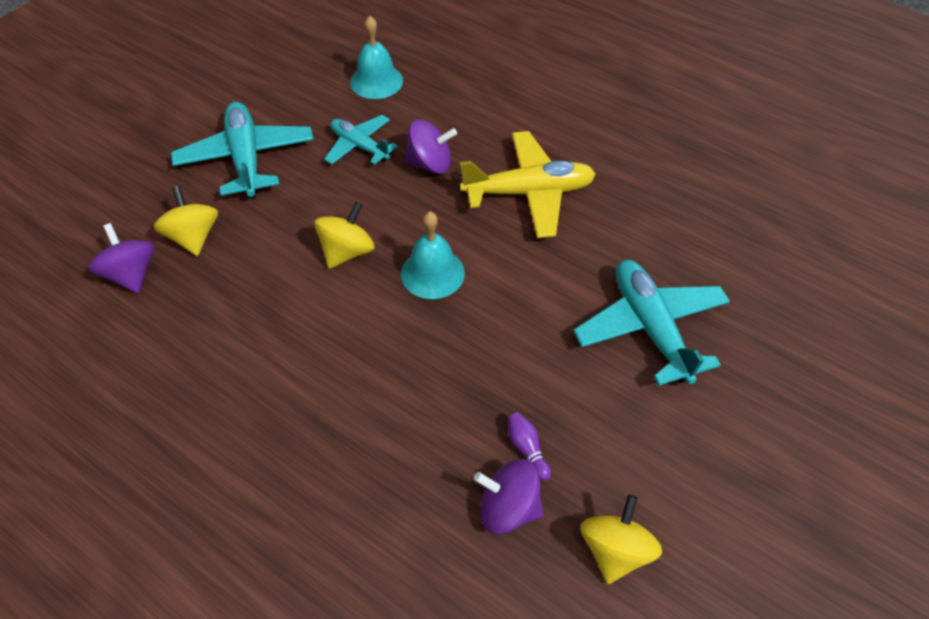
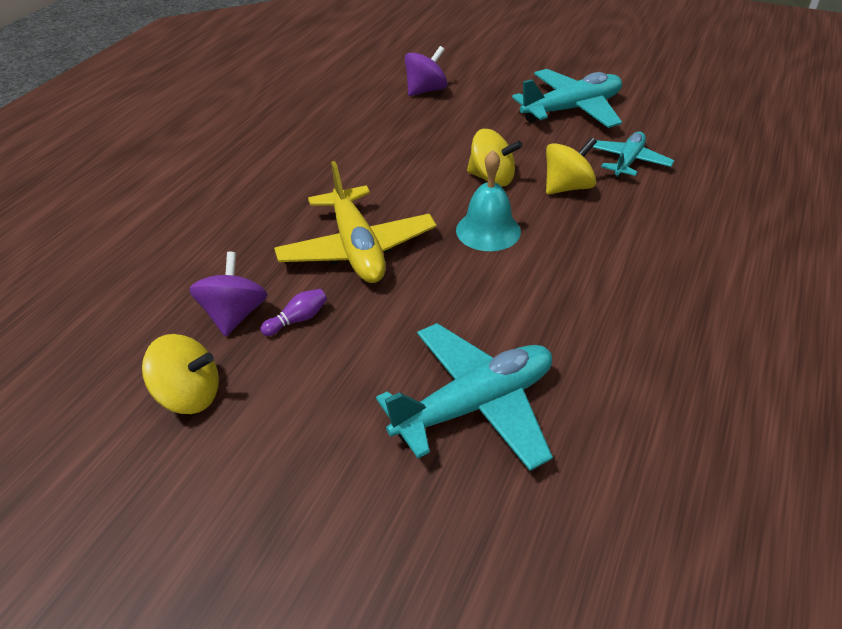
camera: 80 degrees right, 10 degrees down
(193, 237) = (473, 105): yellow spinning top -> yellow spinning top (567, 187)
(376, 81) = (727, 155): turquoise bell -> none
(430, 164) = (633, 207): purple spinning top -> none
(529, 193) = (635, 281): yellow plane -> yellow plane (357, 248)

